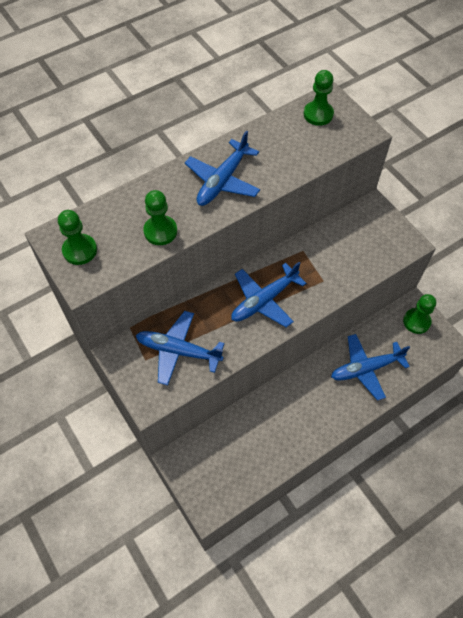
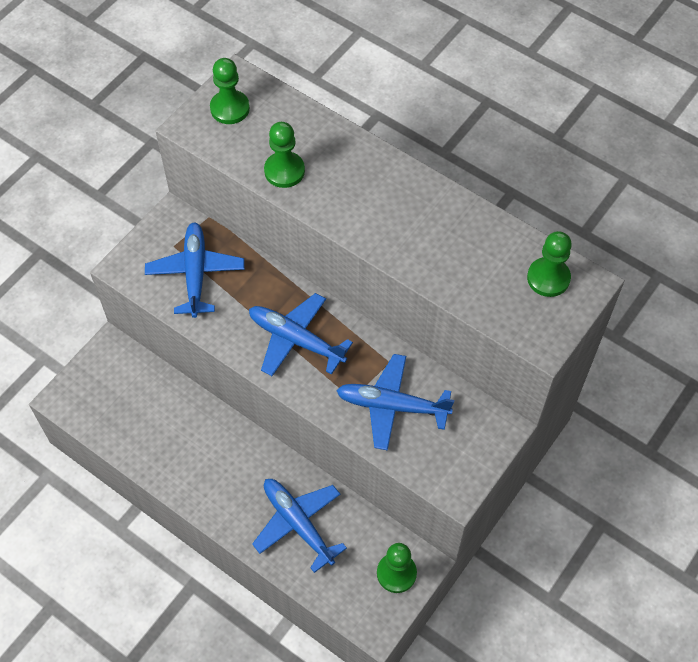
camera: 70 degrees right, 0 degrees up
(223, 180) = (385, 207): blue plane -> blue plane (392, 406)

